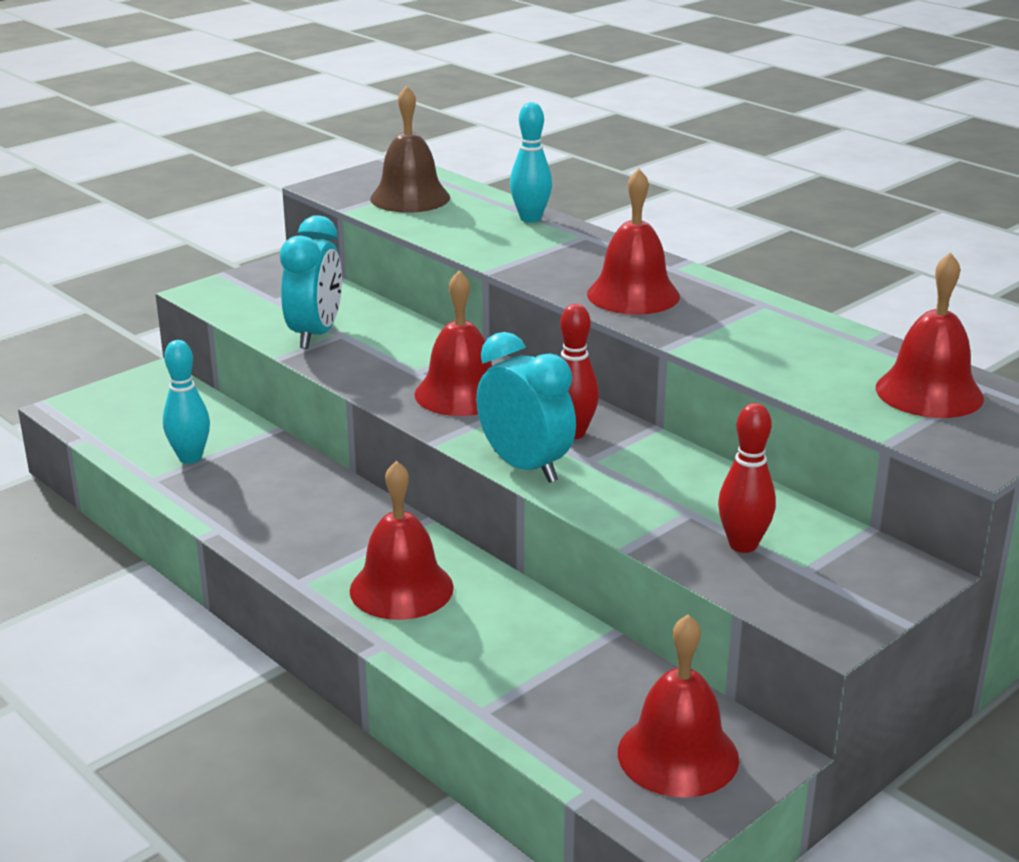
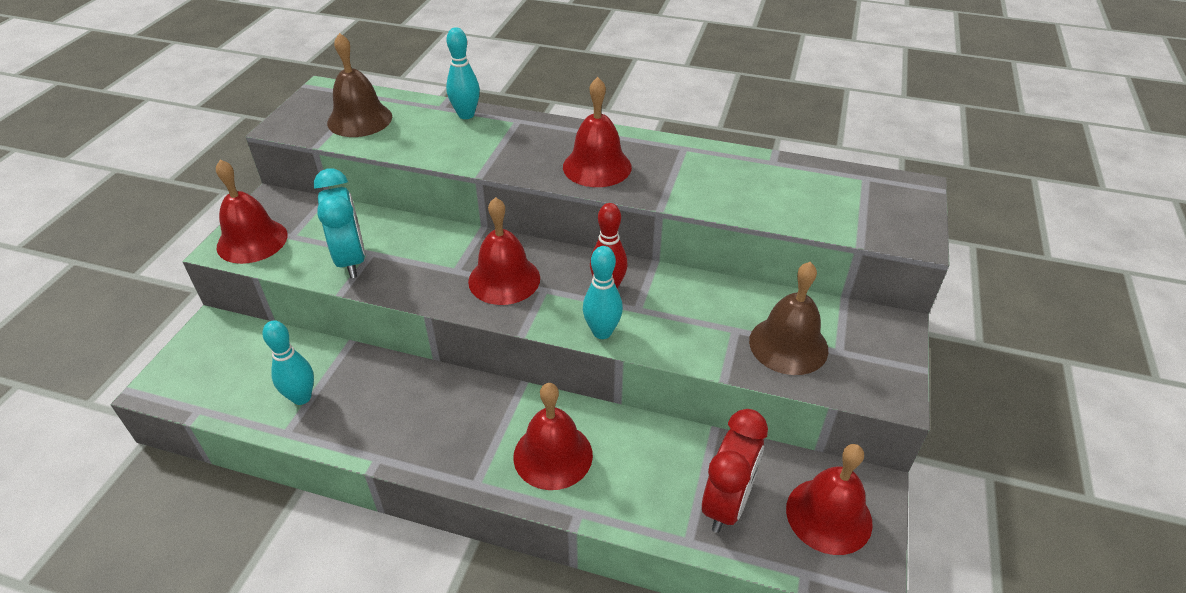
camera: 30 degrees left, 15 degrees up
(525, 467) = (602, 332): turquoise clock -> turquoise bowling pin
(560, 698) = (726, 503): none -> red clock
(743, 545) = (788, 345): red bowling pin -> brown bell
(929, 392) = (843, 193): red bell -> red bell (252, 241)

